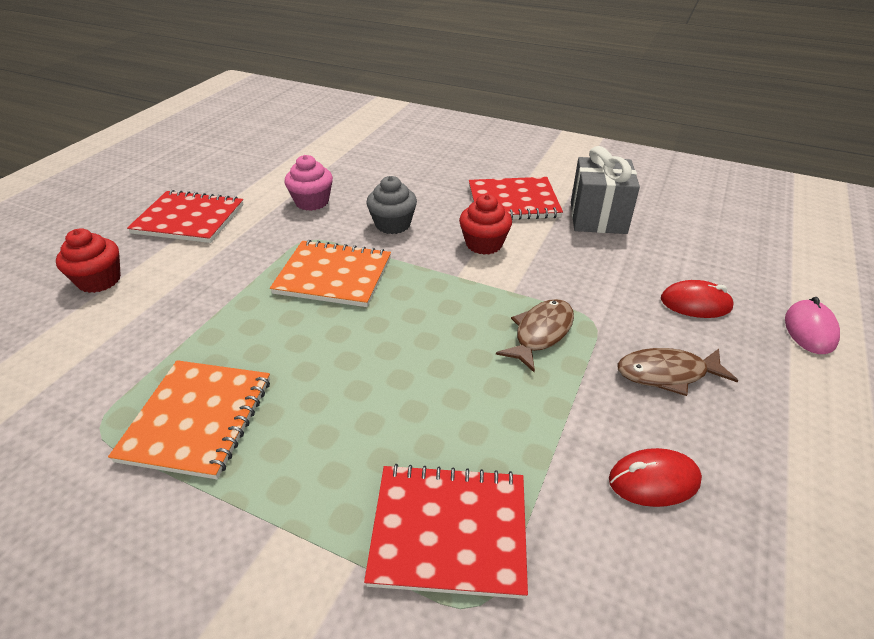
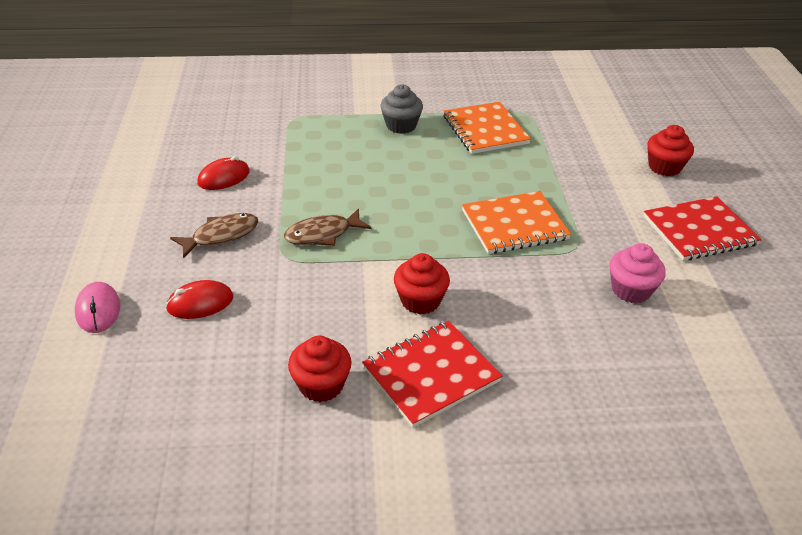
camera: 150 degrees right, 0 degrees up
(393, 224) = (524, 292): grey cupcake -> grey cupcake (401, 125)
(449, 531) = (321, 132): red notebook -> none
(540, 333) = (323, 234): brown fish -> brown fish turned 60 degrees clockwise
(598, 218) = (321, 385): grey gift -> red cupcake

